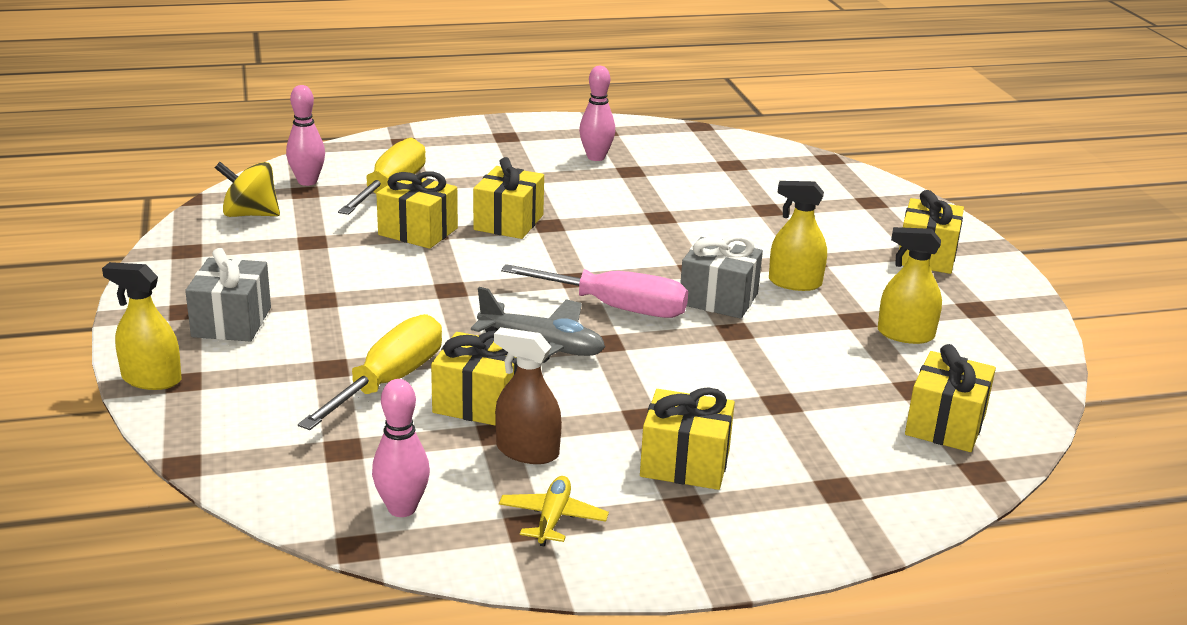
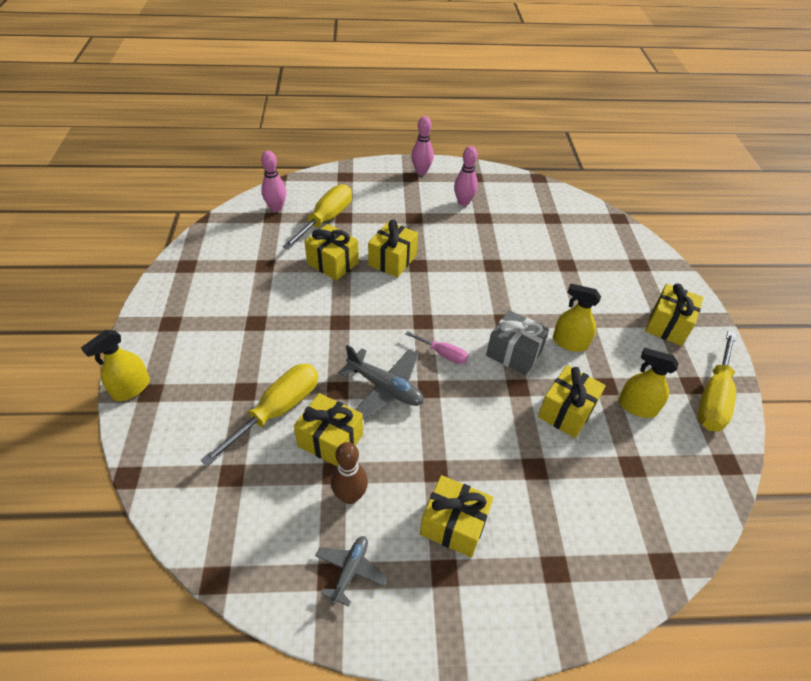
camera: 10 degrees right, 20 degrees up
(151, 379) = (131, 388): yellow spray bottle -> yellow spray bottle turned 75 degrees counterclockwise
(231, 322) = (195, 338): grey gift -> none
(250, 214) = (233, 236): yellow spinning top -> none
(402, 508) = (253, 544): pink bowling pin -> pink bowling pin (421, 171)
(527, 451) = (350, 495): brown spray bottle -> brown bowling pin
(552, 518) = (350, 570): yellow plane -> grey plane
(616, 308) = (443, 354): pink screwdriver -> pink screwdriver, size x0.53
(945, 425) = (647, 509): yellow gift -> yellow gift (566, 411)
(1006, 318) = (713, 397): none -> yellow screwdriver

